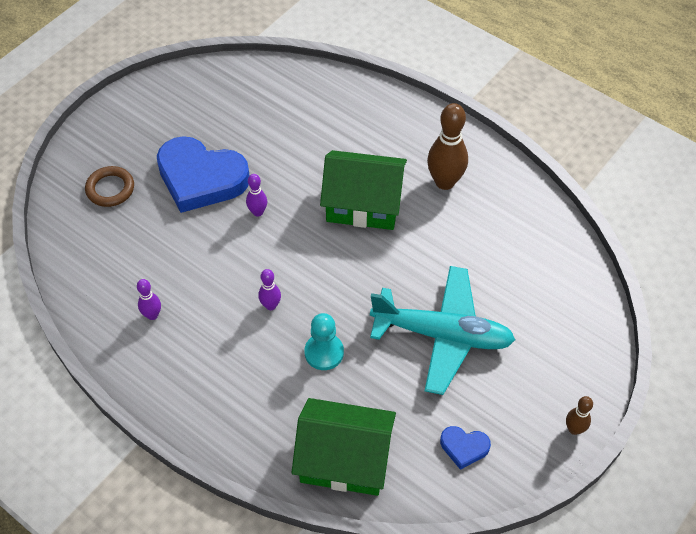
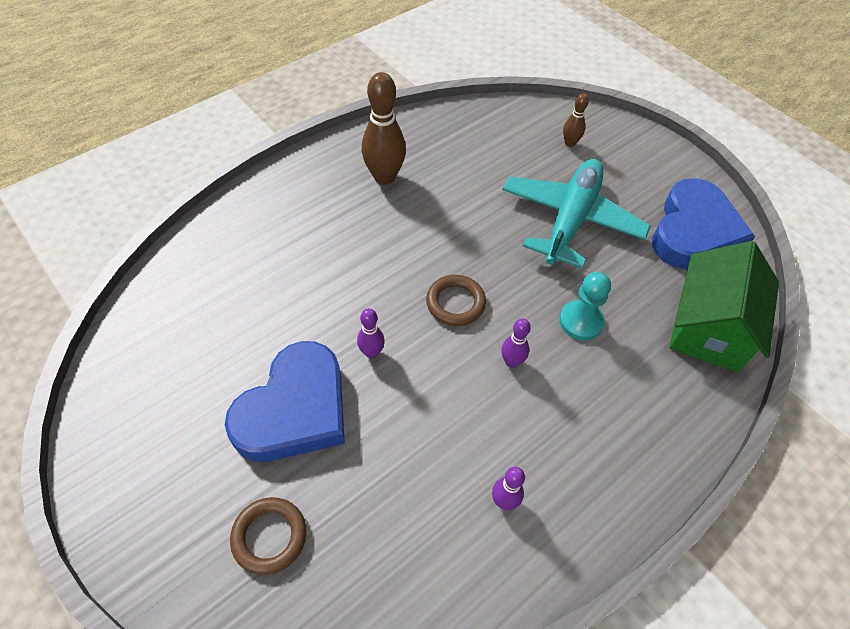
camera: 80 degrees left, 0 degrees up
(319, 258) = (455, 303): none -> brown ring
(363, 204) = (392, 248): green house -> none
(464, 447) = (694, 231): blue heart -> blue heart, size x2.26
(574, 429) = (675, 156): brown bowling pin -> brown bowling pin (570, 143)

